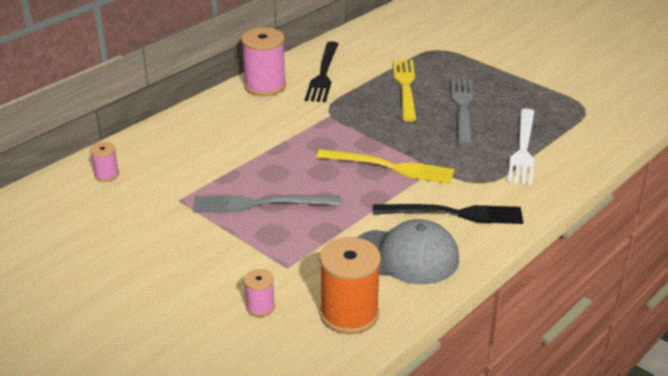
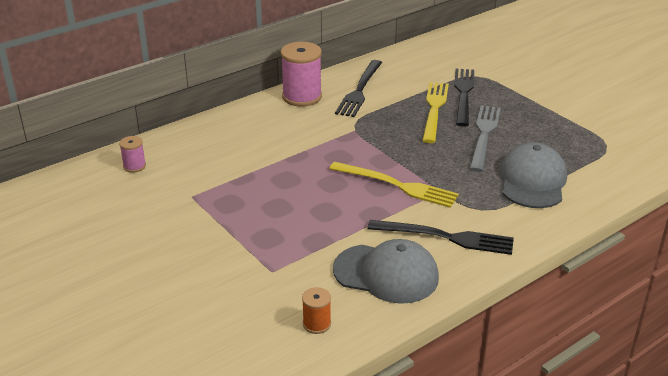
camera: 10 degrees right, 0 degrees up
(260, 203) = (265, 208): grey fork -> none
(260, 307) = (235, 306): pink spool -> none
(349, 314) = (316, 324): orange spool -> orange spool, size x0.50
(430, 69) = (463, 94): none -> black fork
(523, 149) = (532, 181): white fork -> grey cap

